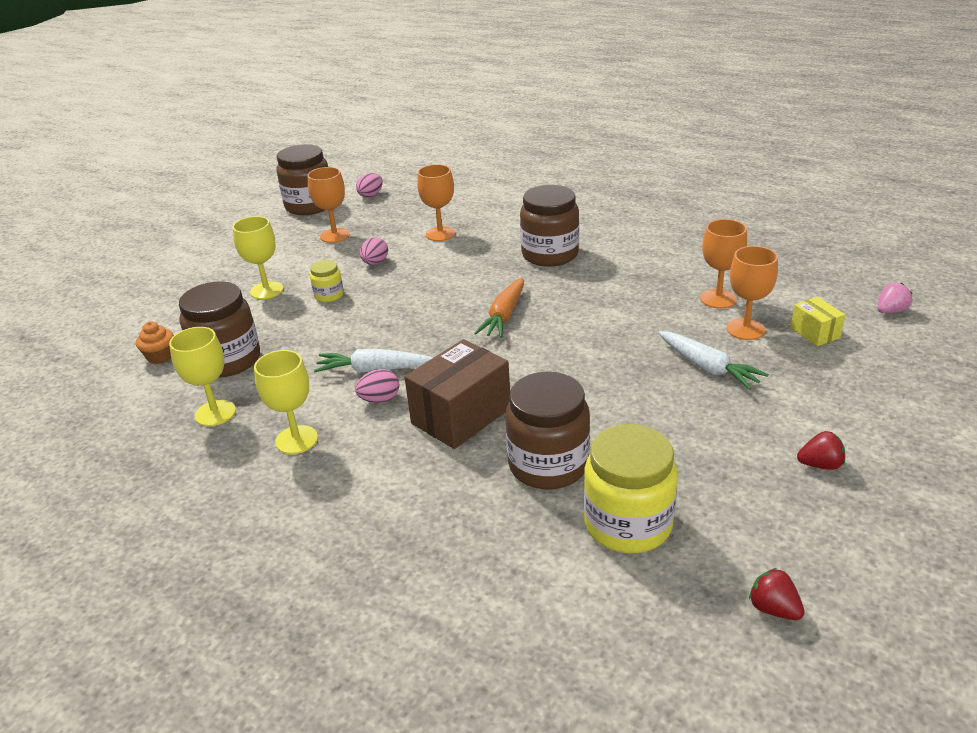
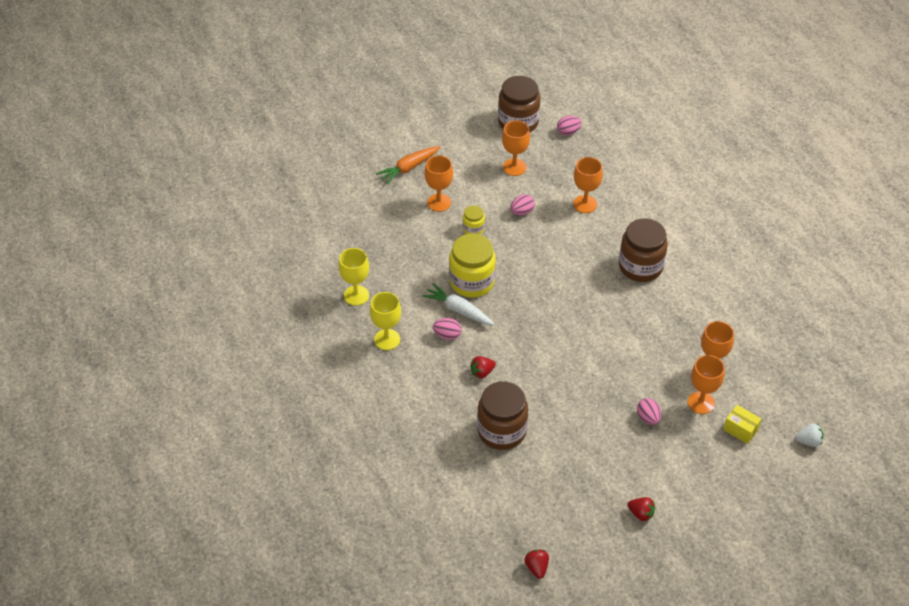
camera: 30 degrees right, 15 degrees up
(160, 356) = (348, 231): orange cupcake -> none
(228, 360) = (383, 256): brown jar -> none
(266, 290) = (439, 202): yellow goblet -> orange goblet
(461, 416) = (482, 372): brown box -> red strawberry
(504, 316) = (565, 308): orange carrot -> orange carrot (408, 168)
(628, 524) = (511, 488): yellow jar -> yellow jar (472, 282)
(708, 368) = (648, 418): white carrot -> pink egg
(815, 333) = (740, 430): yellow box -> yellow box turned 60 degrees counterclockwise
(890, 311) = (808, 441): pink strawberry -> white strawberry

